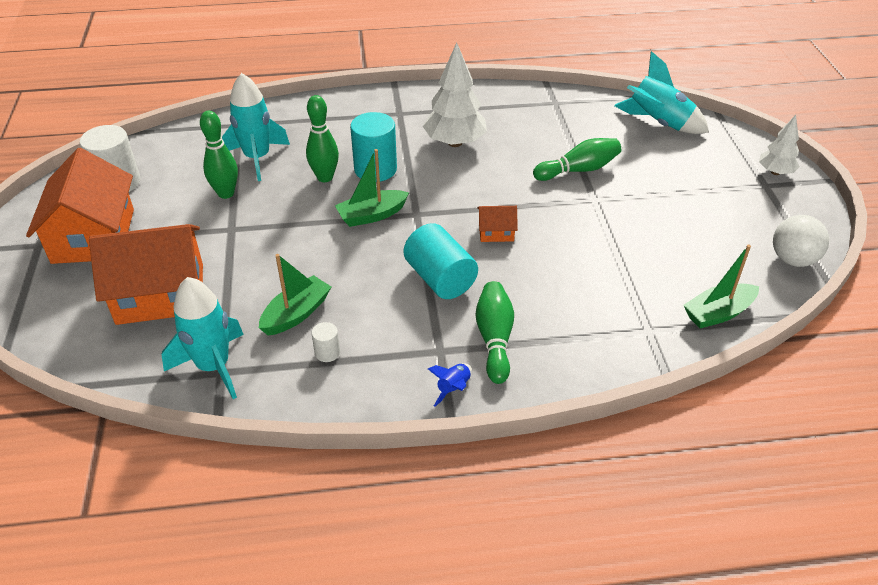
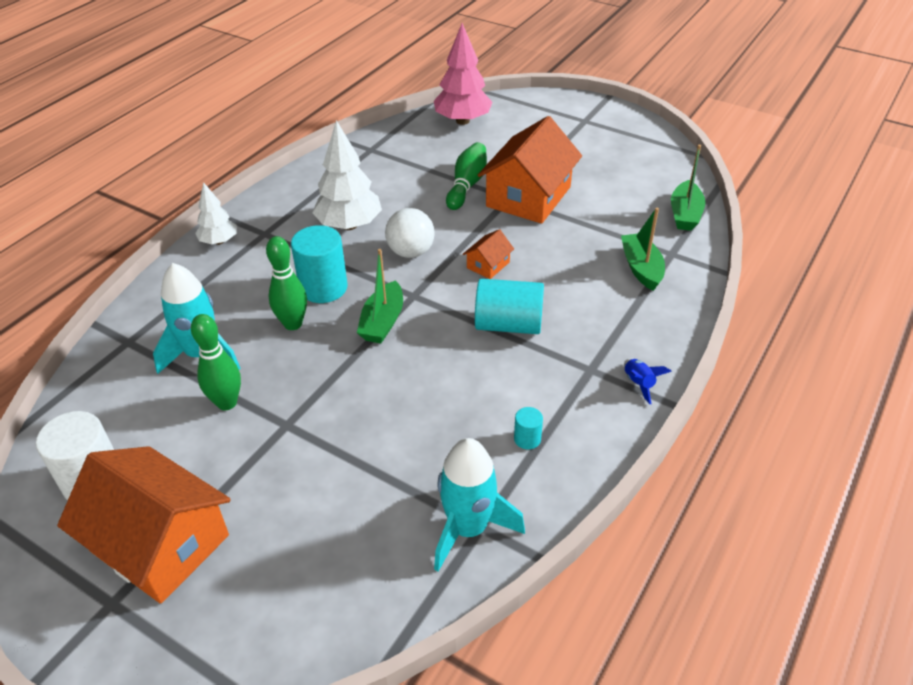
camera: 50 degrees left, 0 degrees up
(160, 294) = (321, 524): orange house -> orange house (528, 196)
(296, 314) = (457, 435): green boat -> green boat (641, 268)
(327, 353) = (527, 439): white cylinder -> turquoise cylinder
(494, 339) = (607, 332): green bowling pin -> none
(658, 123) = (462, 121): turquoise rocket -> pink tree
(775, 172) = (576, 109): white tree -> white tree (219, 241)
(793, 259) = (667, 155): white ball -> white ball (411, 252)

